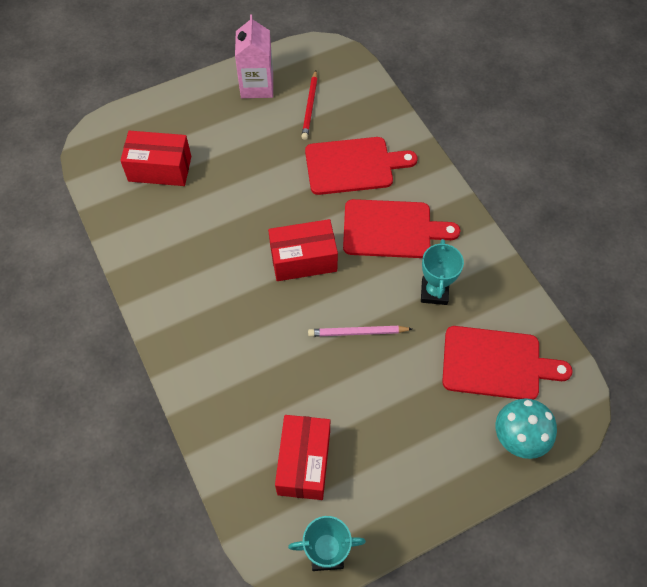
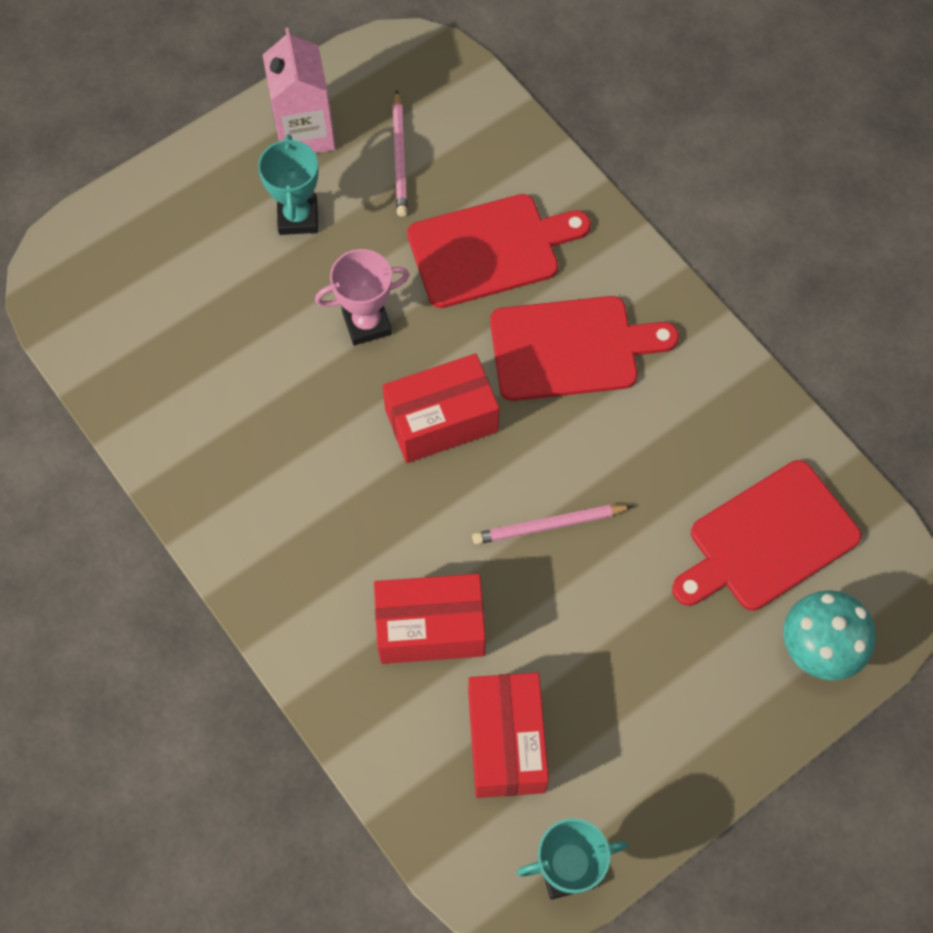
camera: 10 degrees left, 5 degrees up
(160, 168) = (176, 303): red box -> red box (430, 627)
(270, 196) = (367, 323): none -> pink trophy
(310, 107) = (399, 157): red pencil -> pink pencil
(434, 292) = (655, 441): turquoise trophy -> turquoise trophy (298, 217)
(496, 363) = (768, 539): red cutting board -> red cutting board turned 150 degrees clockwise

